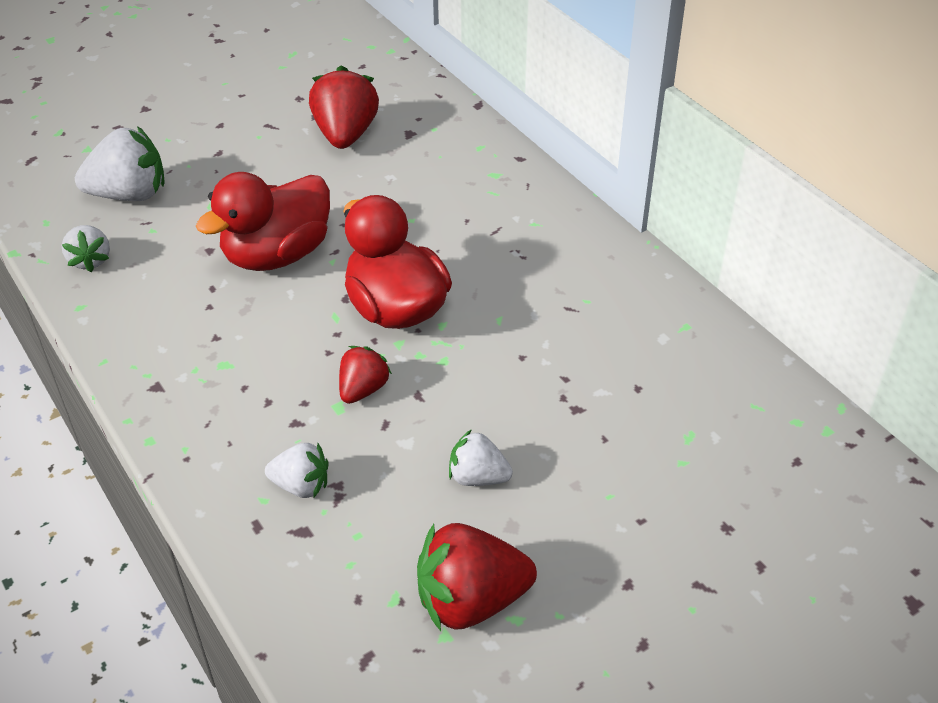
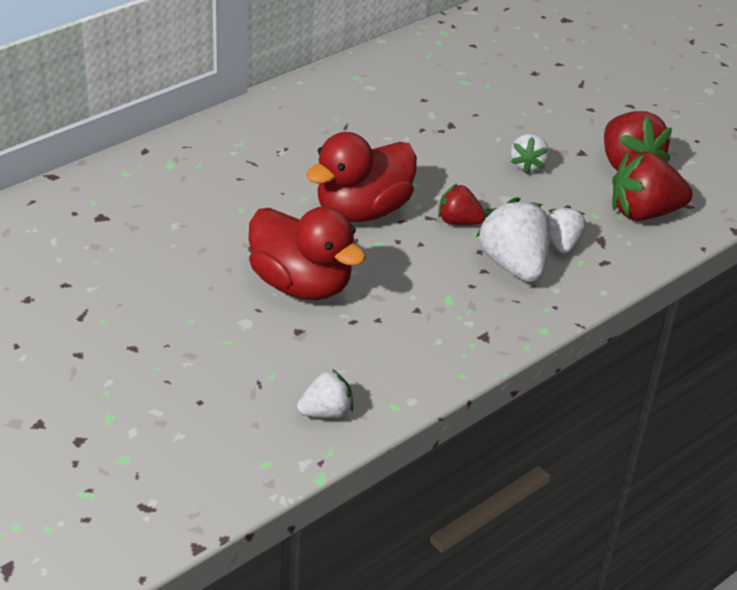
camera: 100 degrees left, 5 degrees down
(129, 194) = (213, 404): white strawberry -> white strawberry (514, 265)
(345, 135) = (104, 258): red strawberry -> red strawberry (644, 213)

